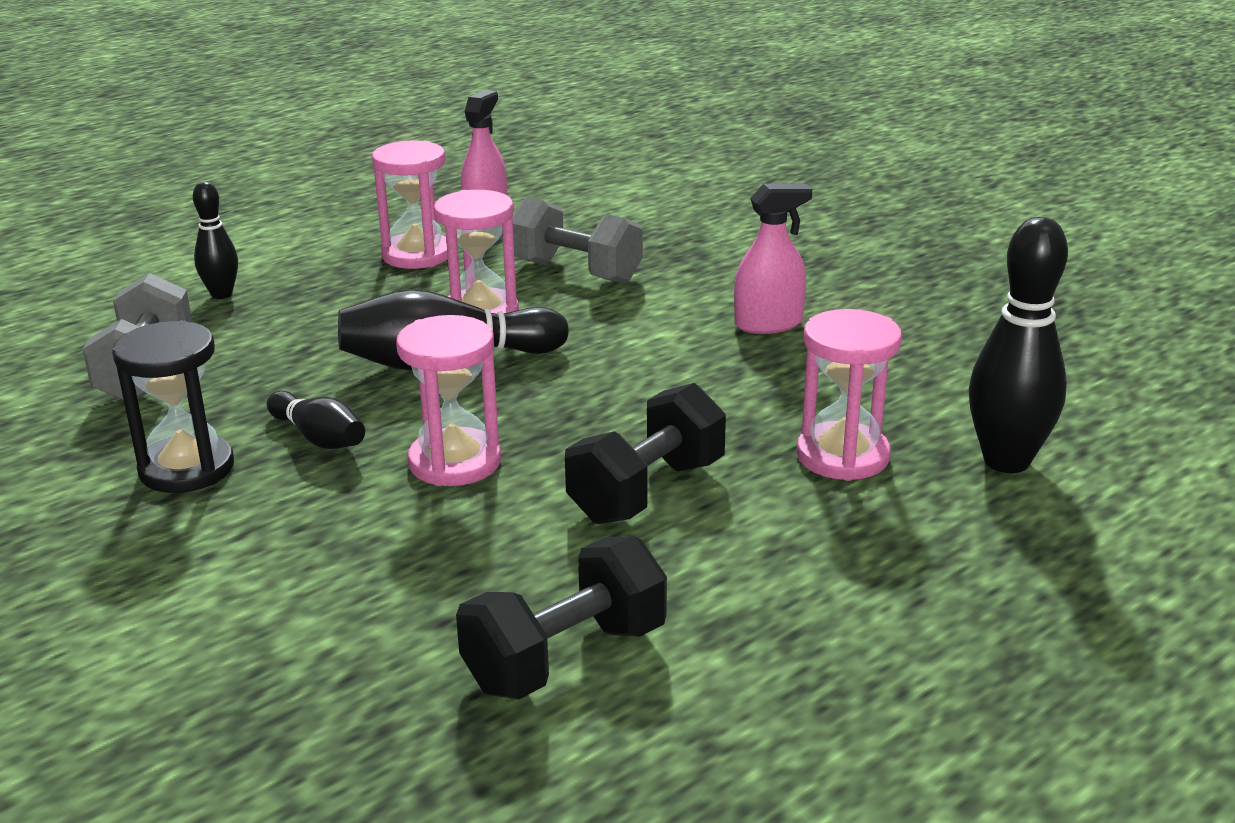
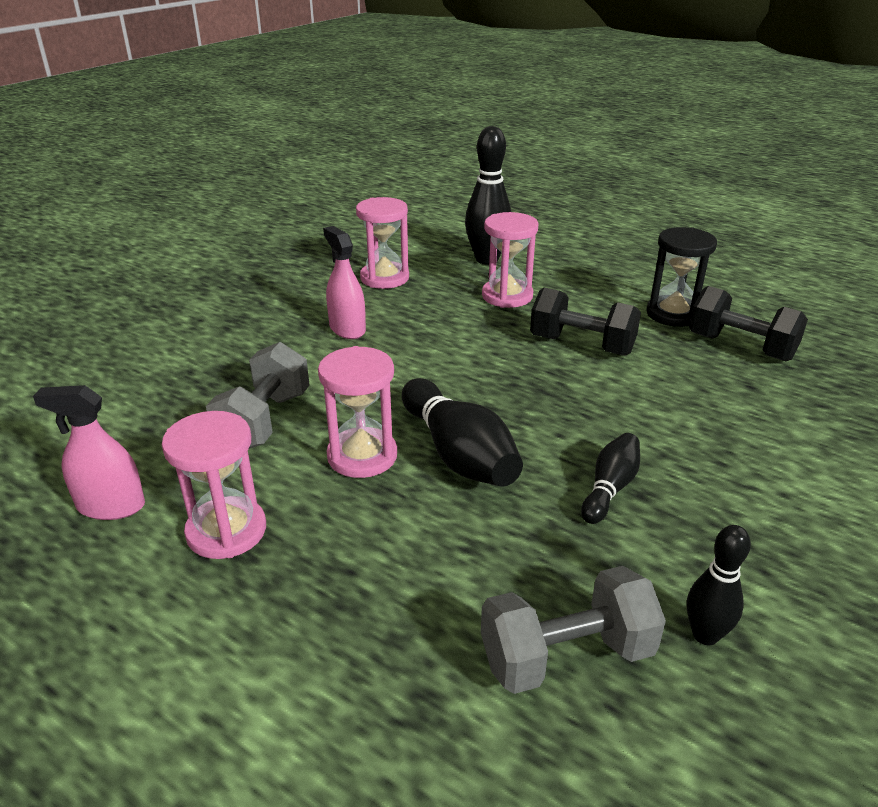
camera: 105 degrees left, 5 degrees up
(187, 468) = (701, 547): black hourglass -> black hourglass (673, 314)
(221, 294) = (357, 671): black bowling pin -> black bowling pin (705, 635)
(455, 462) = (598, 417): pink hourglass -> pink hourglass (384, 278)

